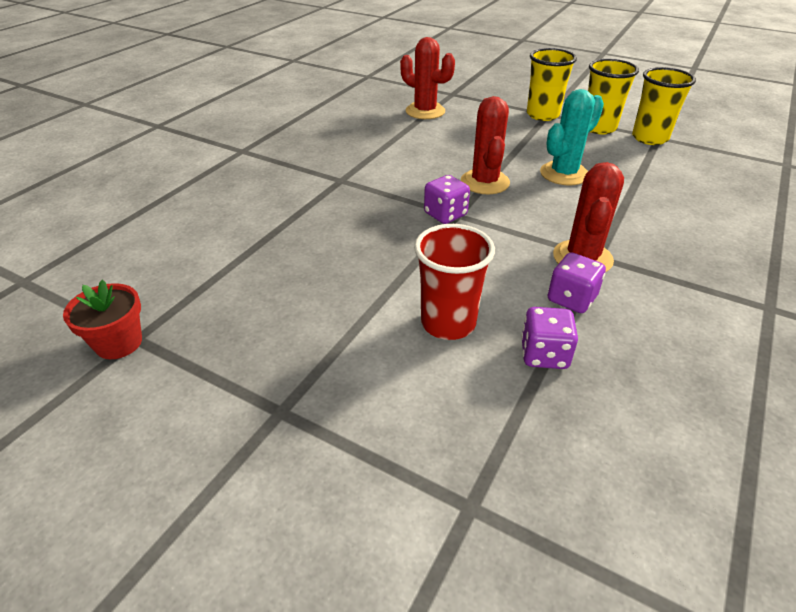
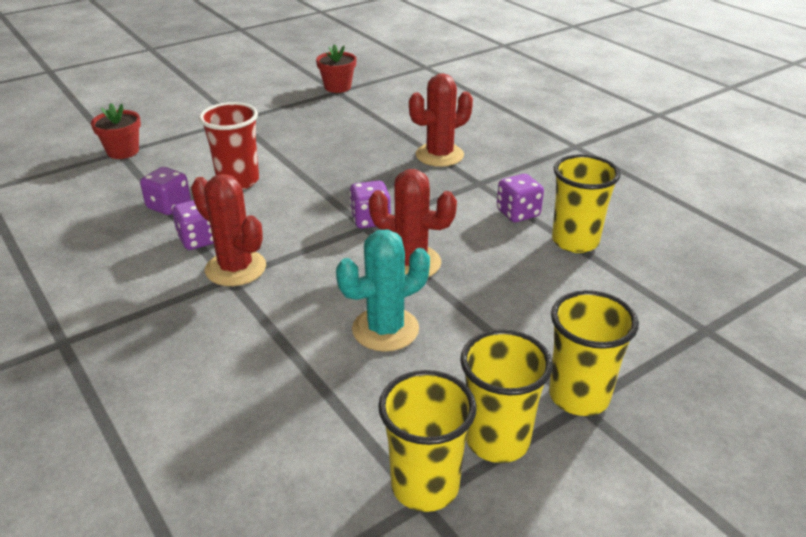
camera: 115 degrees right, 5 degrees down
(377, 156) = (518, 213): none -> purple dice
(397, 132) = (575, 241): none -> yellow cup
(425, 111) = (638, 281): red cactus -> red cactus (439, 155)
(465, 501) = (123, 151): none -> red flower pot
(564, 174) = (385, 329): turquoise cactus -> turquoise cactus turned 75 degrees clockwise

